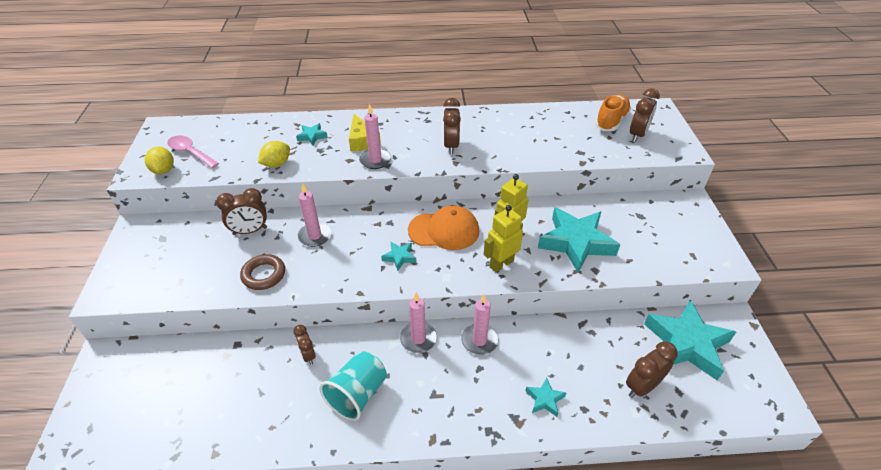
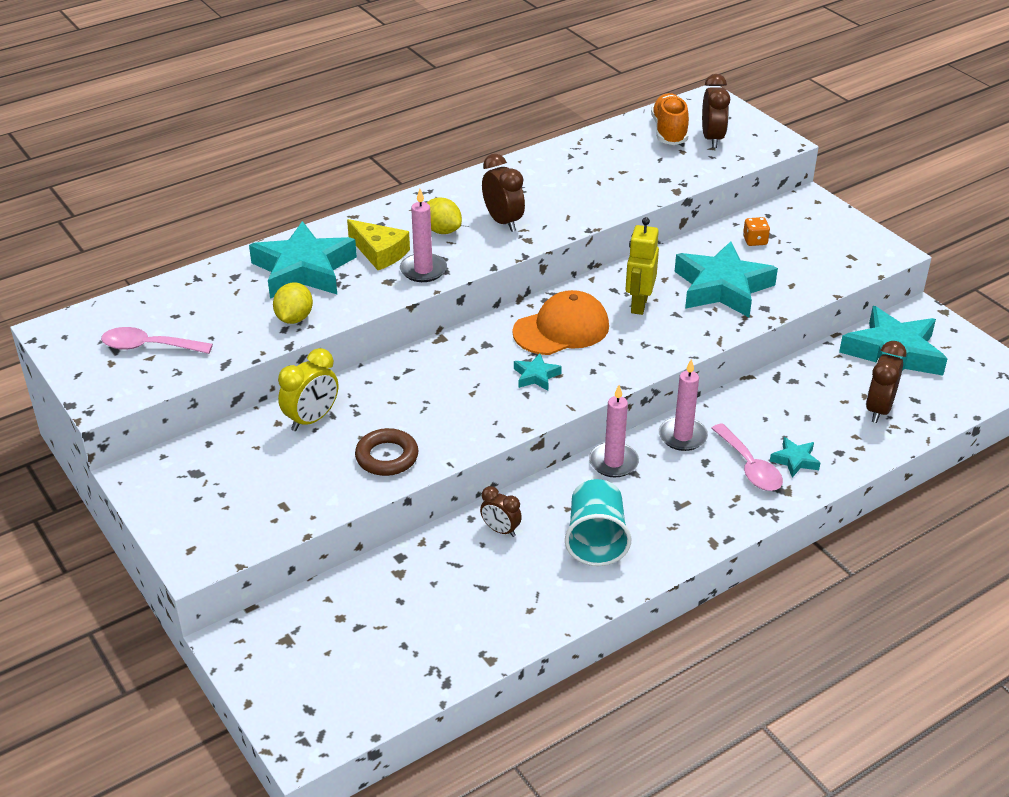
camera: 30 degrees left, 5 degrees down
(164, 170) = (137, 380): yellow lemon -> yellow lemon (442, 230)
(250, 231) = (311, 419): brown clock -> yellow clock
(312, 136) = (304, 270): turquoise star -> turquoise star, size x2.28
(315, 236) = (405, 393): pink candle -> none
(501, 264) = (659, 339): yellow robot -> none
(507, 388) = (749, 466): none -> pink spoon
(627, 216) = (755, 241): none -> orange dice

